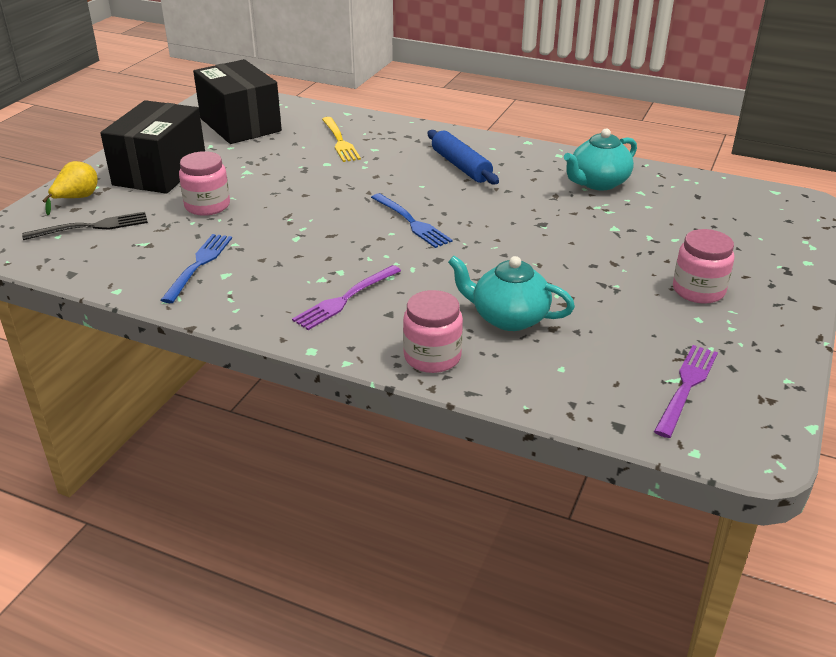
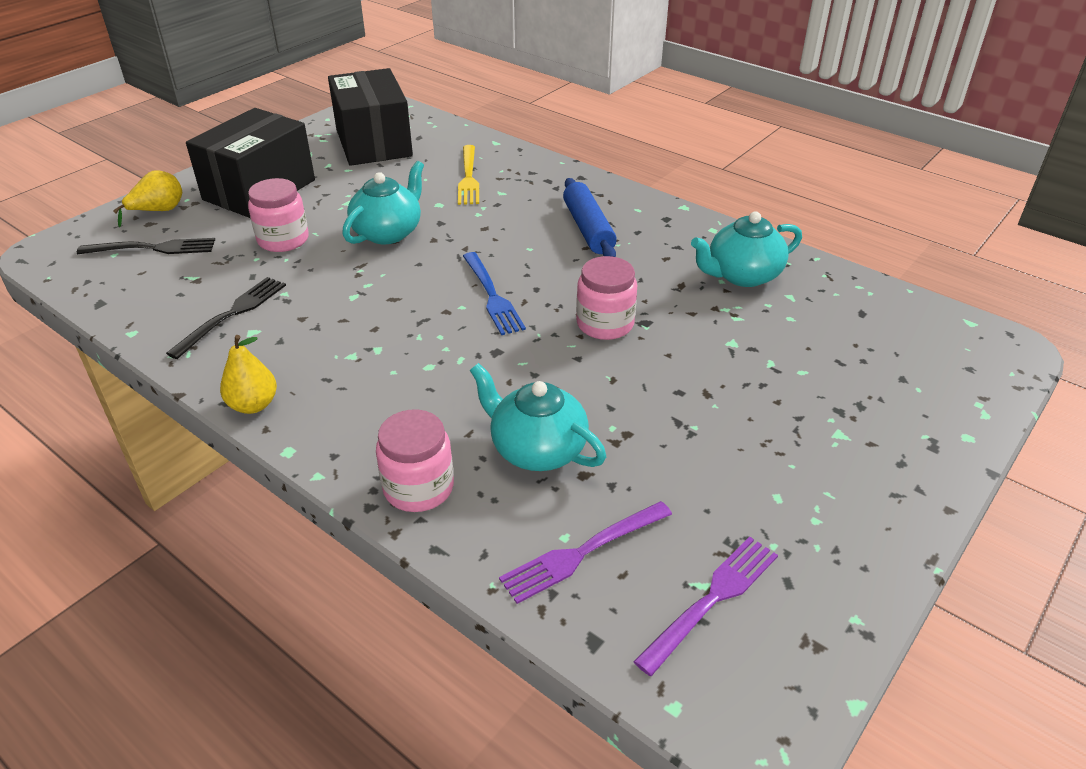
camera: 15 degrees right, 5 degrees up
(198, 265) = (232, 314): blue fork -> black fork
(261, 324) = (253, 405): none -> yellow pear
(296, 189) = (388, 232): none -> turquoise teapot
(345, 299) = (363, 387): purple fork -> purple fork (583, 552)
(698, 290) = (797, 454): pink jar -> pink jar (605, 324)

